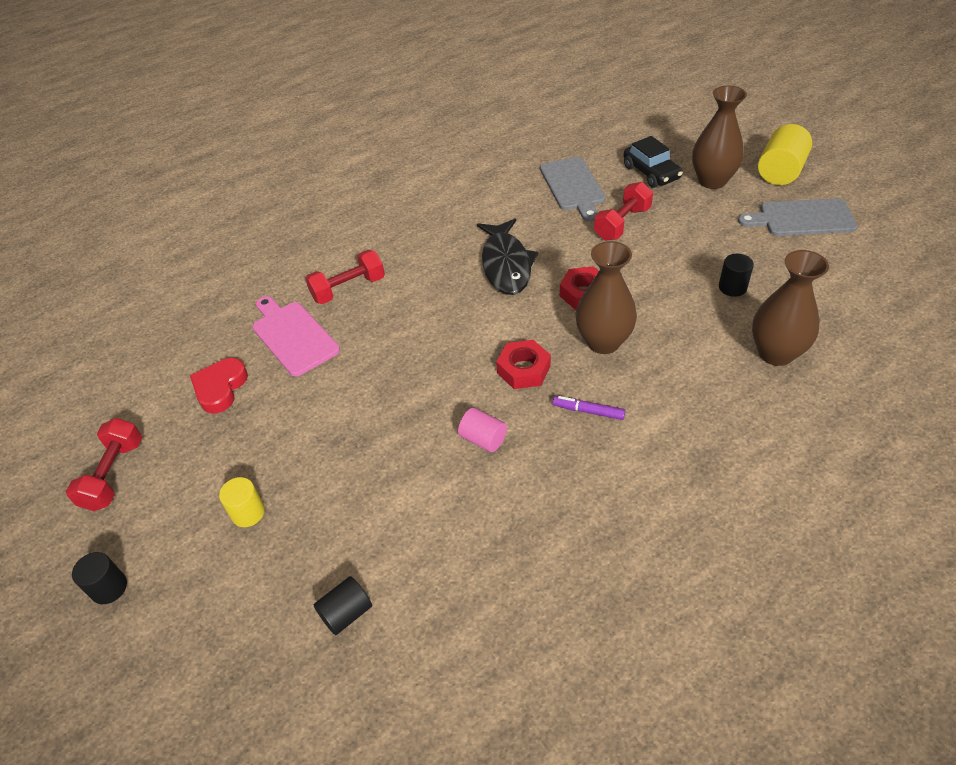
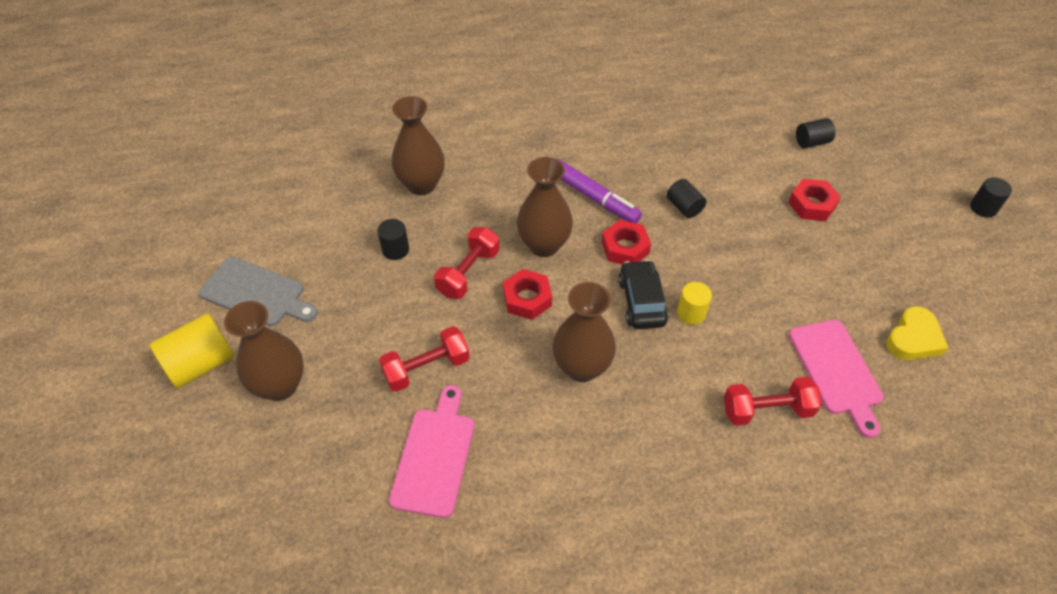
camera: 160 degrees left, 5 degrees up
(114, 475) = (1004, 290): red dumbbell -> red dumbbell (468, 273)
(220, 388) = (913, 338): red heart -> yellow heart
(248, 513) = (880, 220): yellow cylinder -> yellow cylinder (691, 313)
(334, 503) = (812, 204): none -> red nut
(483, 439) = (684, 207): pink cylinder -> black cylinder
(506, 264) = (581, 367): black fish -> brown vase
(573, 186) = (434, 456): grey cutting board -> pink cutting board
(588, 411) = (593, 197): purple marker -> purple marker, size x1.83
(651, 173) = (329, 434): black car -> black car (641, 301)

